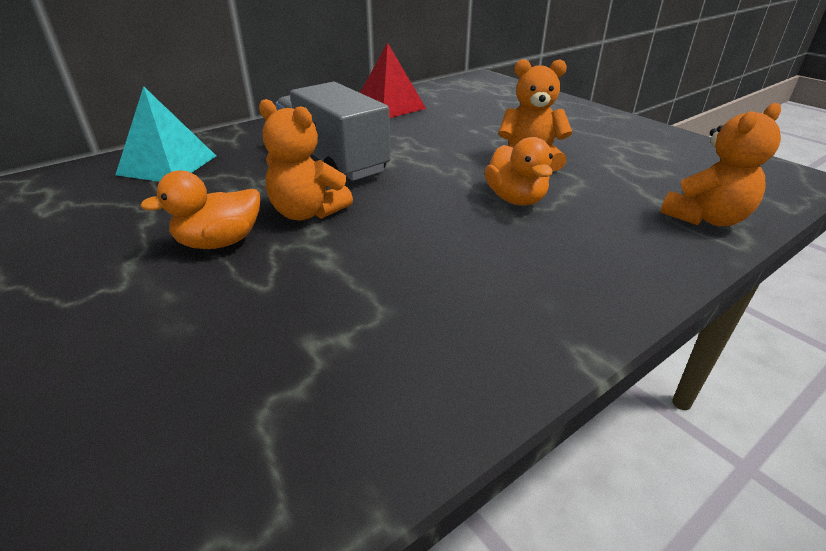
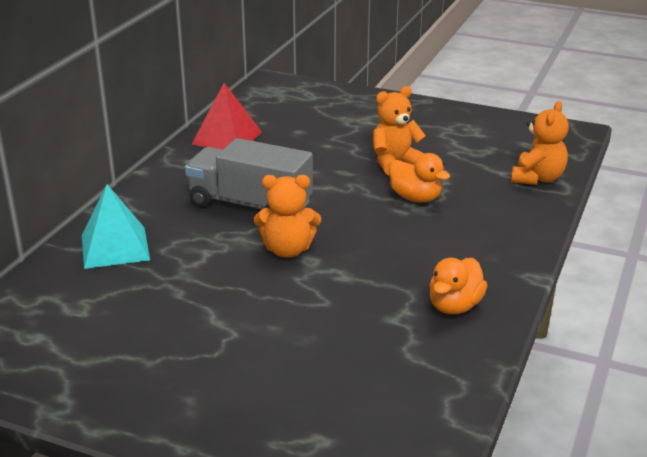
camera: 30 degrees left, 5 degrees down
(219, 242) = (256, 288): orange duck -> orange duck (455, 306)

